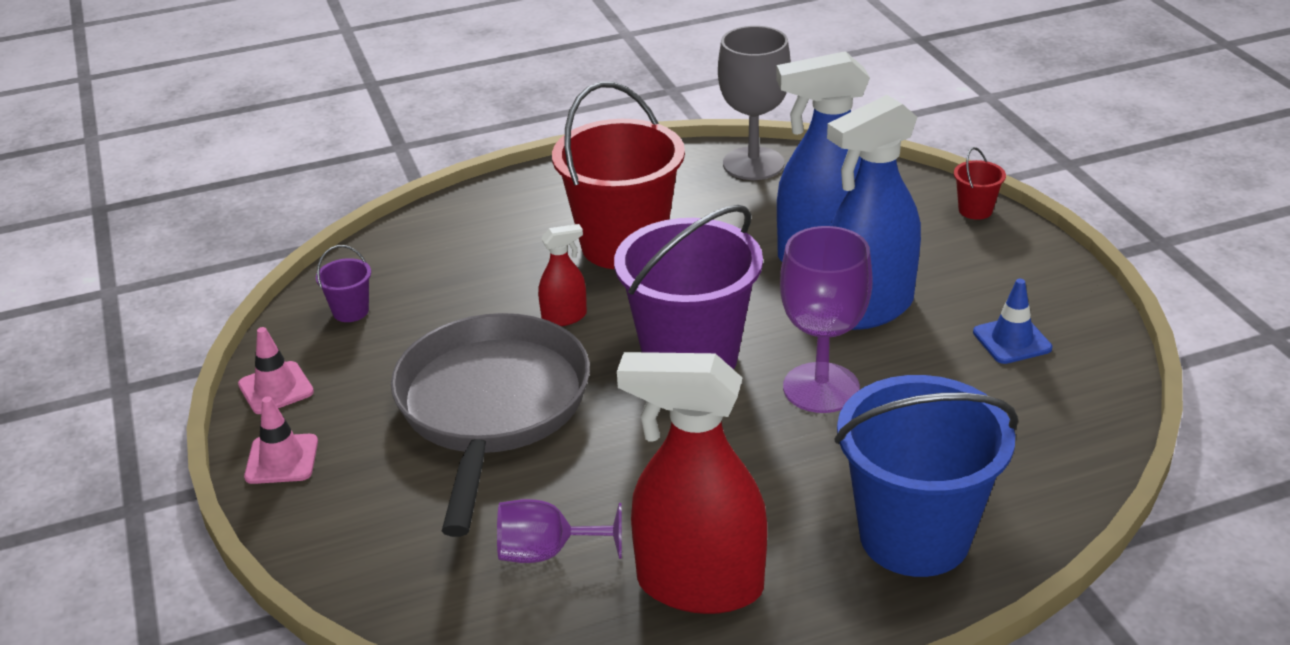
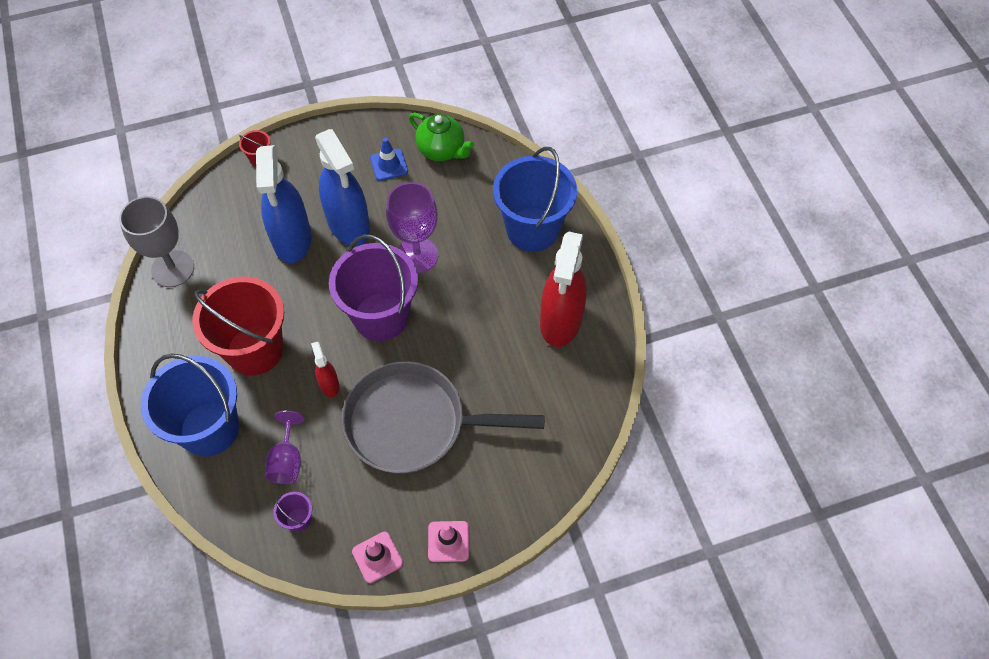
camera: 90 degrees left, 25 degrees up
(499, 224) = (209, 429): none -> blue bucket
(546, 552) = (535, 390): purple goblet -> purple goblet (287, 461)
(1071, 401) = (442, 150): none -> green teapot

